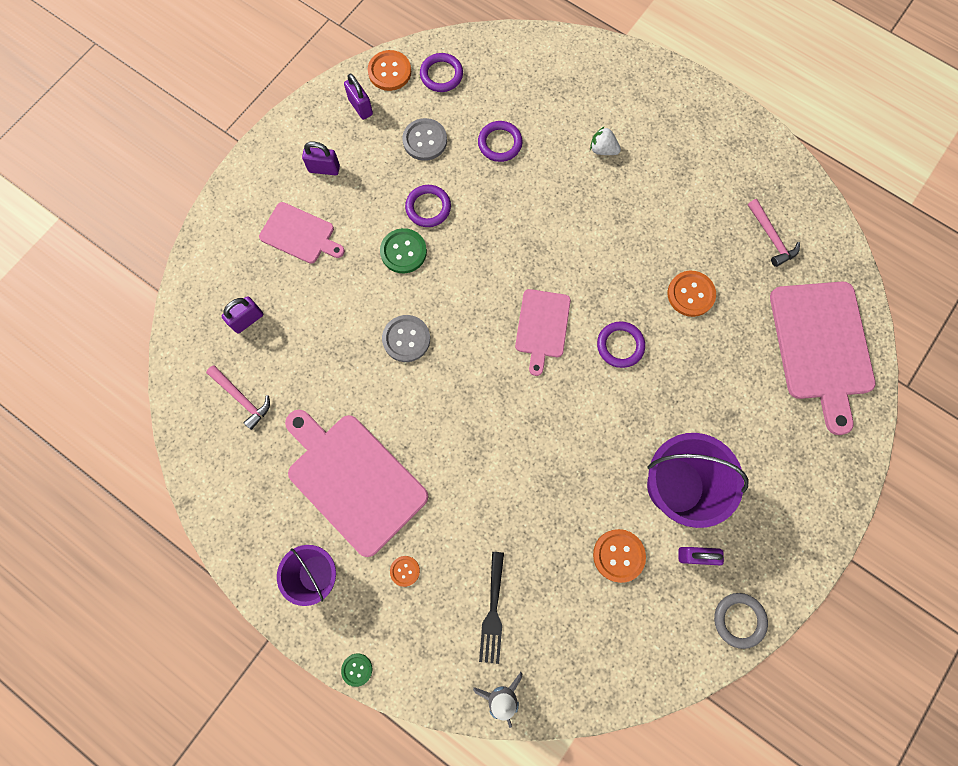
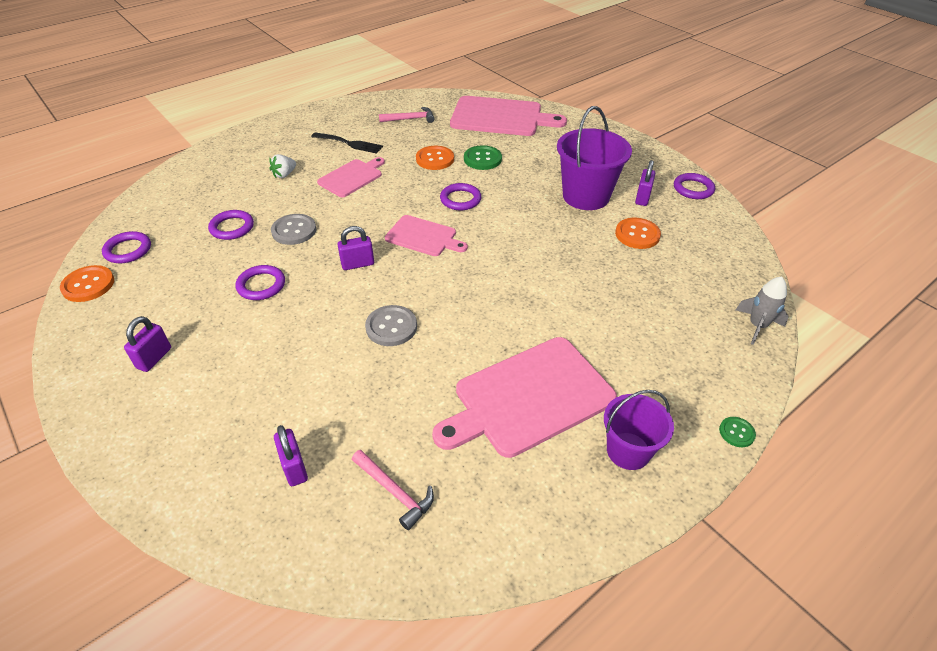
camera: 75 degrees left, 30 degrees down
(242, 398) = (394, 492): pink hammer -> pink hammer turned 75 degrees clockwise
(300, 234) = (218, 394): pink cutting board -> pink cutting board (352, 177)
(360, 107) = (107, 314): purple padlock -> purple padlock (357, 264)
(403, 251) = (296, 312): green button -> green button (482, 159)
(405, 571) = (634, 373): orange button -> none
(425, 140) = (188, 274): grey button -> grey button (294, 231)
(493, 612) = (680, 317): black fork -> black fork (350, 143)
(739, 620) = (693, 189): grey ring -> purple ring

